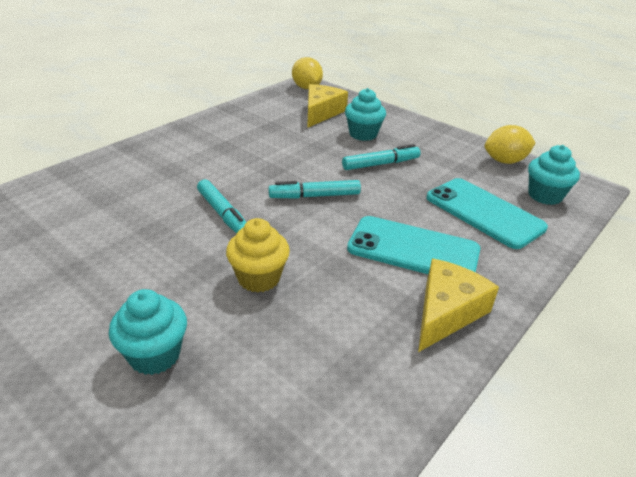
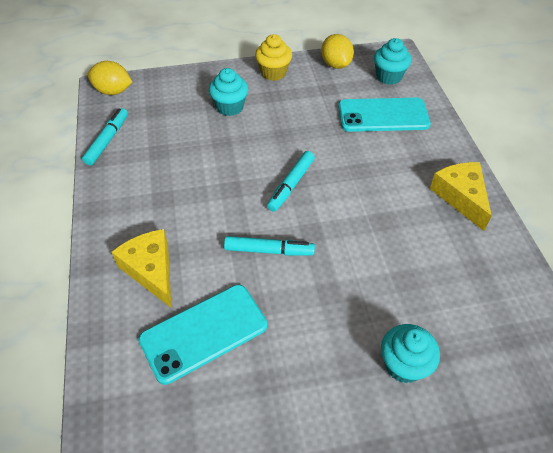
camera: 50 degrees left, 15 degrees up
(259, 278) = (364, 269): yellow cupcake -> yellow cupcake (273, 73)
(321, 112) = (169, 109): yellow cheese -> yellow cheese (151, 270)
(380, 164) = (281, 125): turquoise marker -> turquoise marker (107, 140)
(413, 249) = (394, 173): turquoise phone -> turquoise phone (204, 332)
(505, 161) = (336, 64): yellow lemon -> yellow lemon turned 45 degrees counterclockwise

